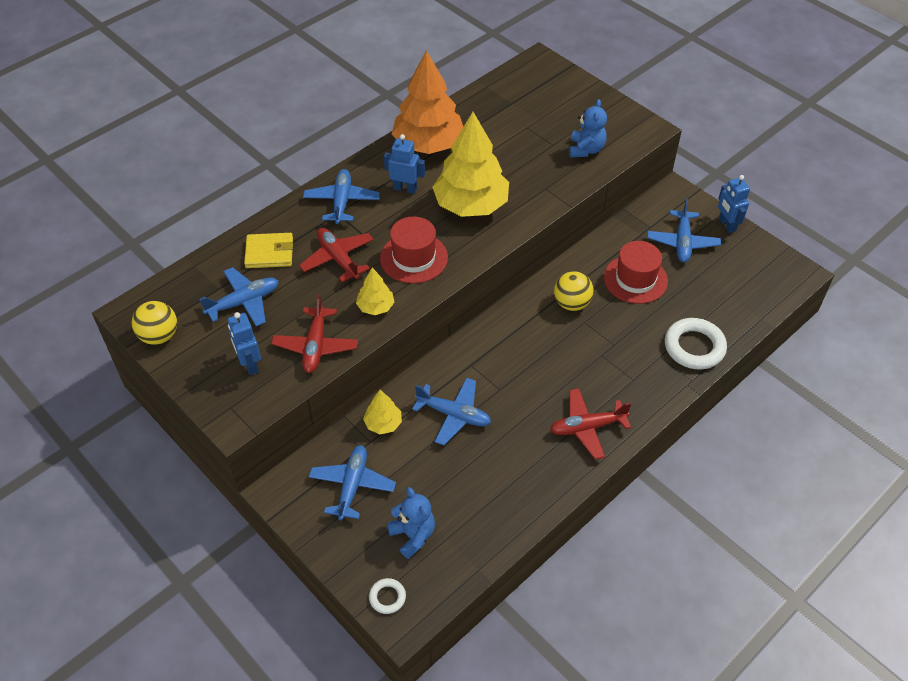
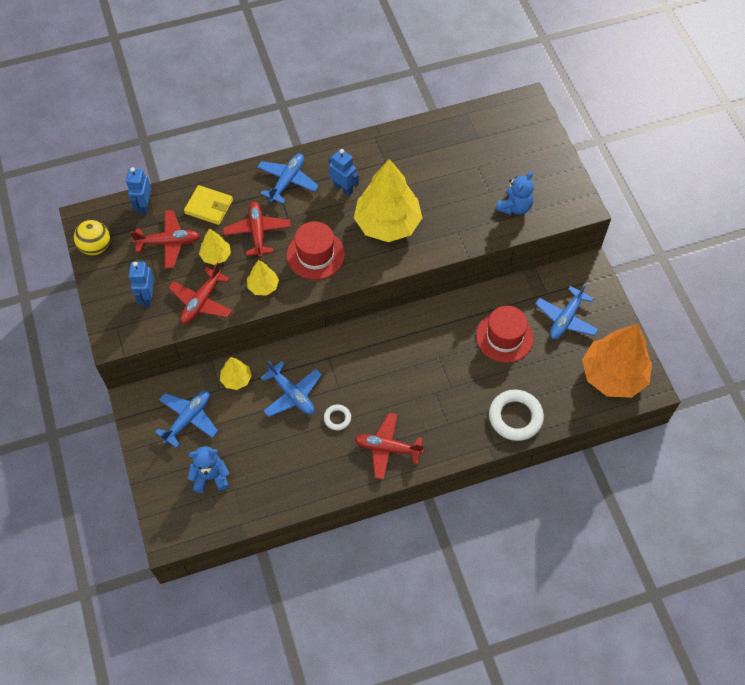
camera: 25 degrees right, 10 degrees up
(244, 302) = (169, 243): blue plane -> red plane
(305, 296) = (216, 256): none -> yellow tree
(387, 597) = (168, 515): white ring -> white ring (337, 418)
(413, 535) = (210, 476): blue teddy bear -> blue teddy bear turned 90 degrees counterclockwise
(428, 144) = (385, 153): orange tree -> orange tree (613, 375)
(572, 303) = (438, 337): yellow ball -> none
(726, 225) = (615, 318): blue robot -> blue robot (144, 206)

